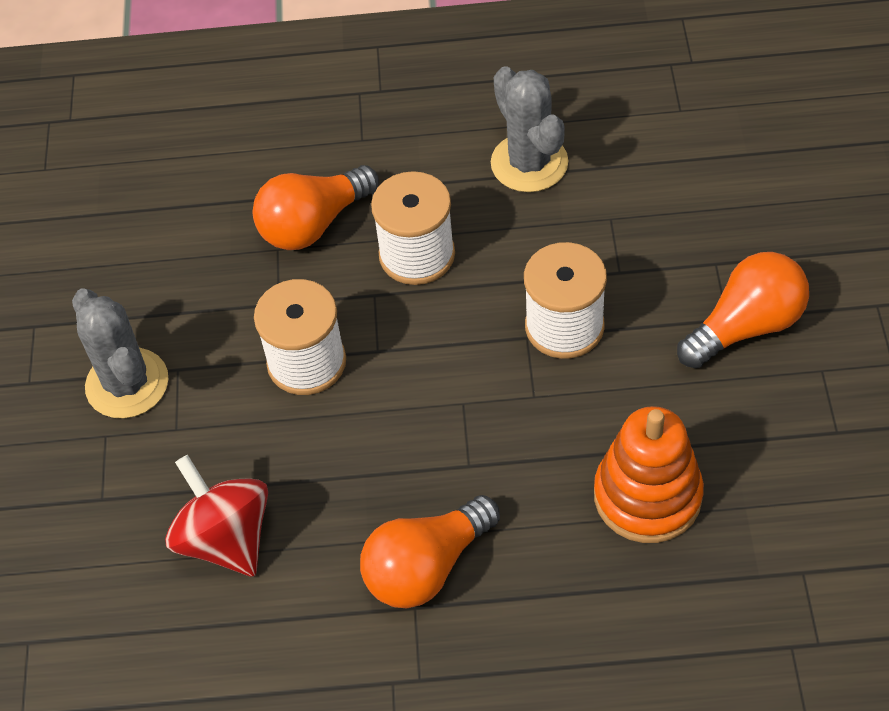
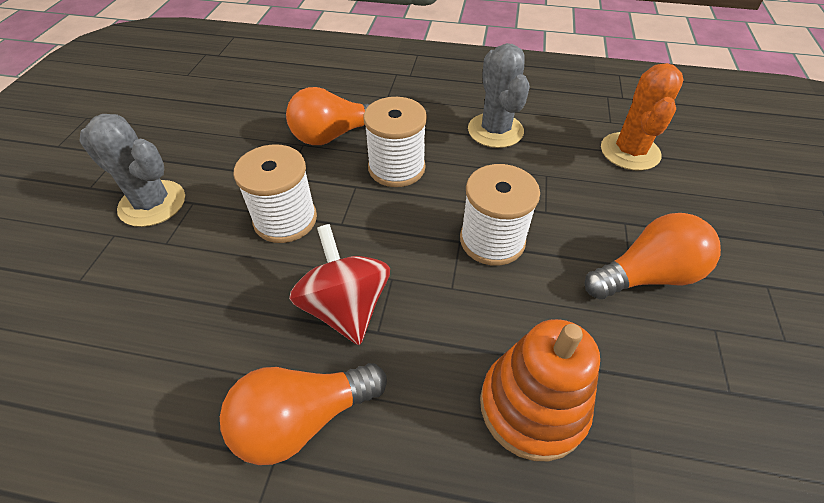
camera: 10 degrees right, 5 degrees down
(127, 383) = (152, 203): grey cactus -> grey cactus turned 45 degrees counterclockwise
(226, 539) = (148, 340): red spinning top -> red spinning top (345, 307)
(710, 155) = (630, 152): none -> orange cactus

